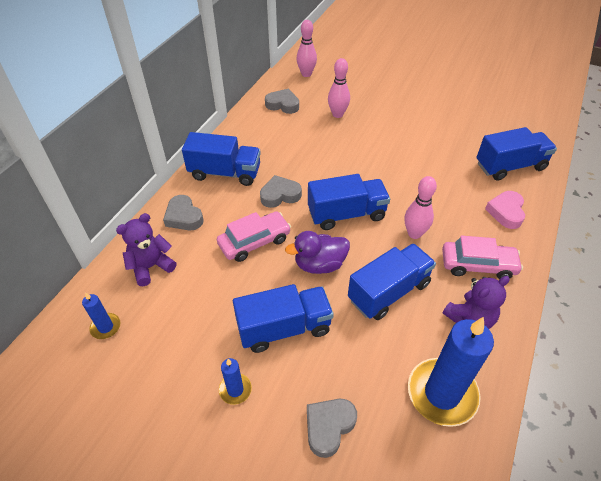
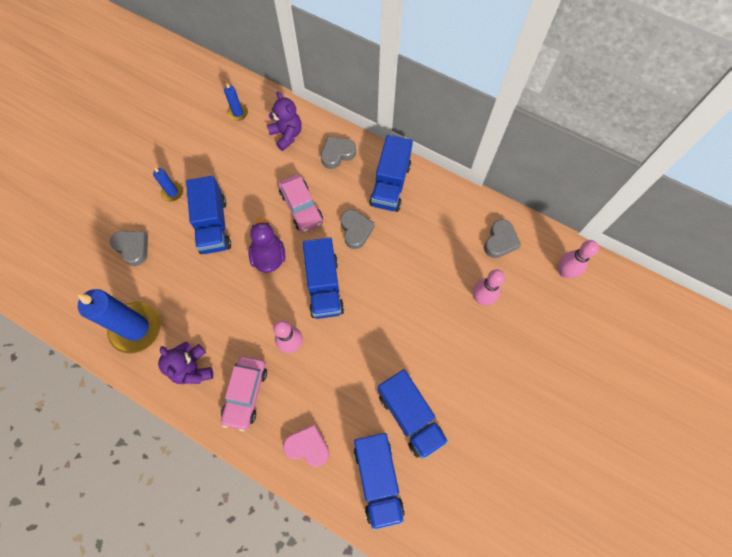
camera: 95 degrees right, 20 degrees up
(388, 292) = (231, 307): blue truck -> blue truck (410, 416)

